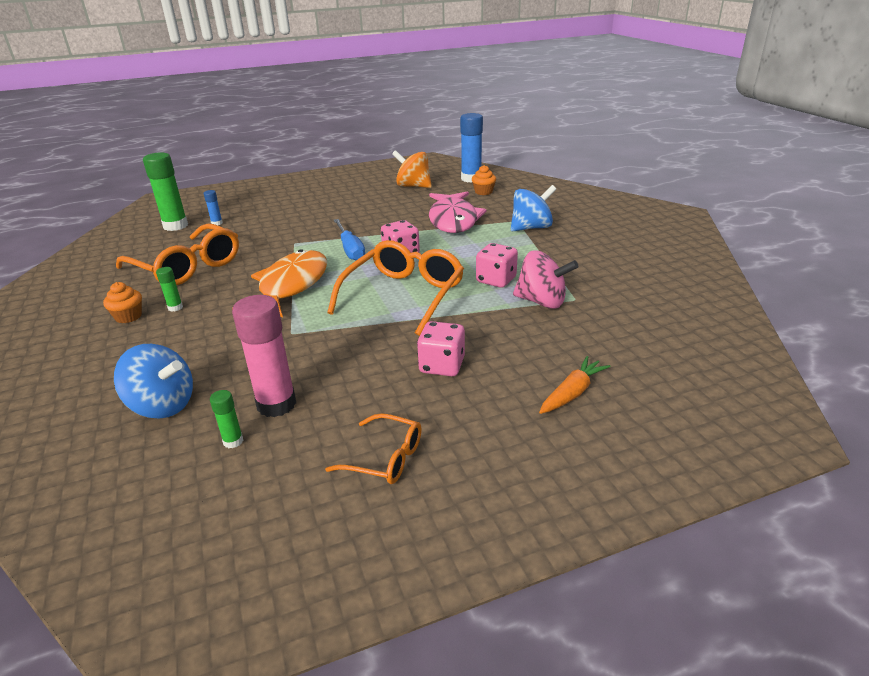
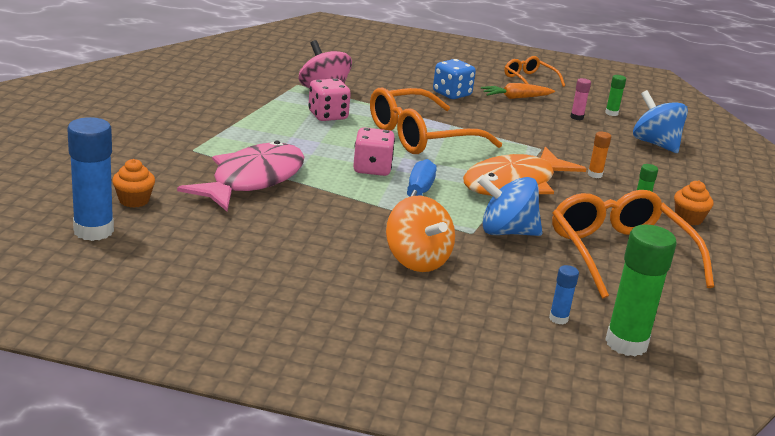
camera: 150 degrees left, 5 degrees down
(225, 326) = (595, 174): none -> orange glue stick
(276, 404) = (577, 117): pink glue stick -> pink glue stick, size x0.47
(413, 186) = (196, 258): orange spinning top -> orange spinning top (416, 260)
(442, 366) = (452, 94): pink dice -> blue dice
(531, 228) = (197, 137): blue spinning top -> blue spinning top (506, 232)
(572, 393) = (395, 60): orange carrot -> orange carrot (516, 98)

